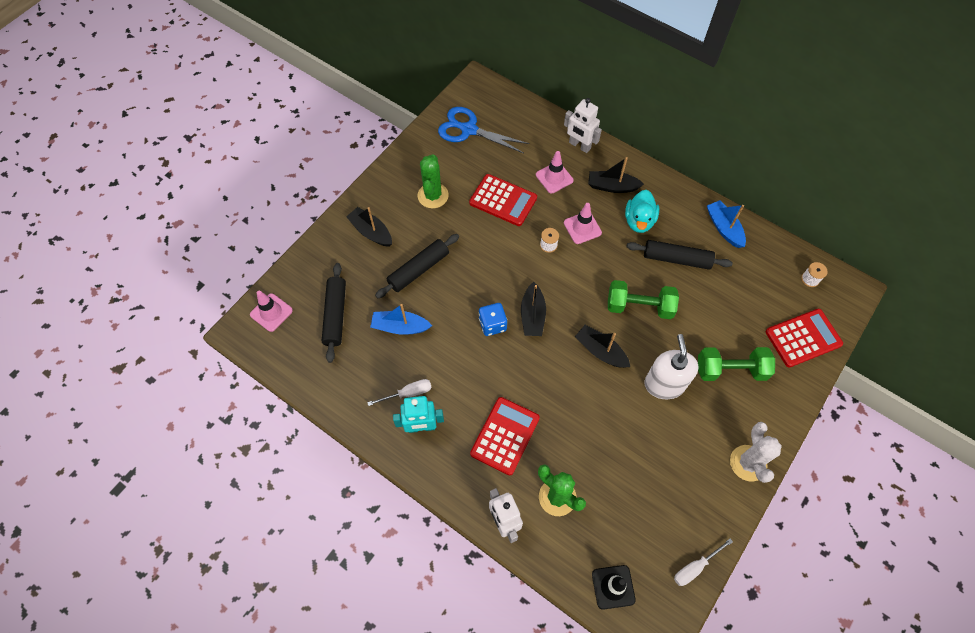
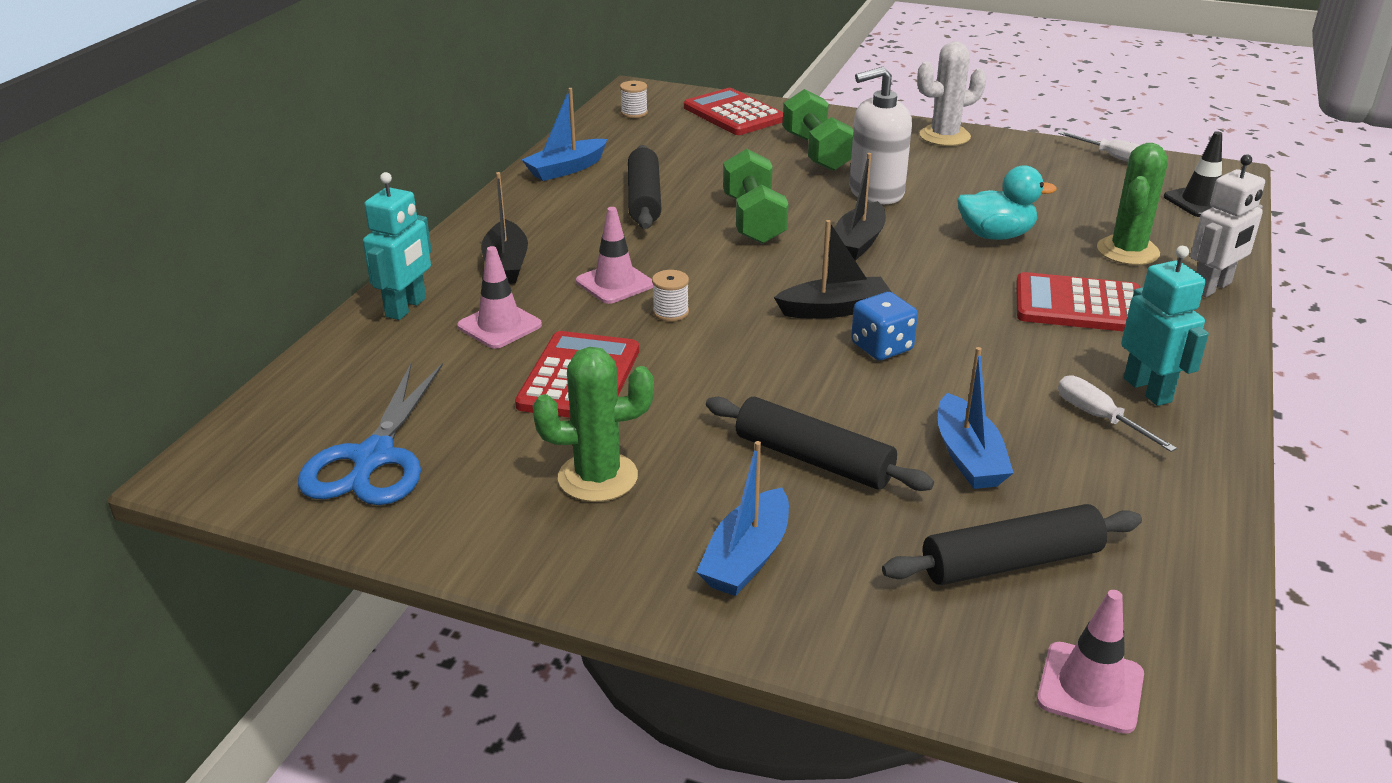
camera: 105 degrees left, 30 degrees down
(371, 232) = (747, 557): black boat -> blue boat
(579, 146) = (406, 307): white robot -> turquoise robot
(639, 221) = (578, 234): turquoise duck -> turquoise duck (996, 235)

